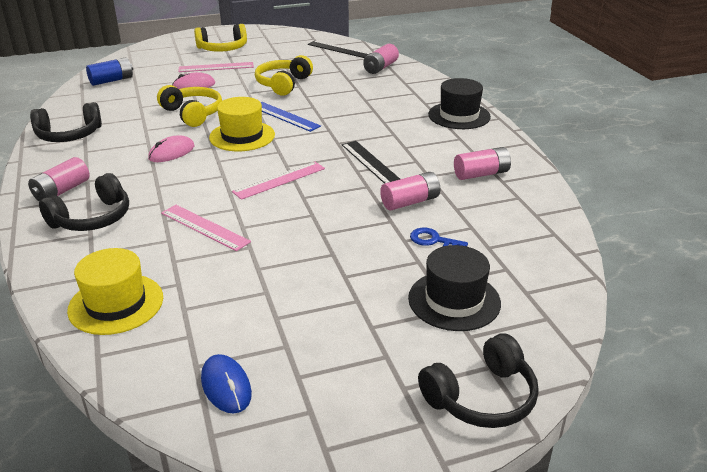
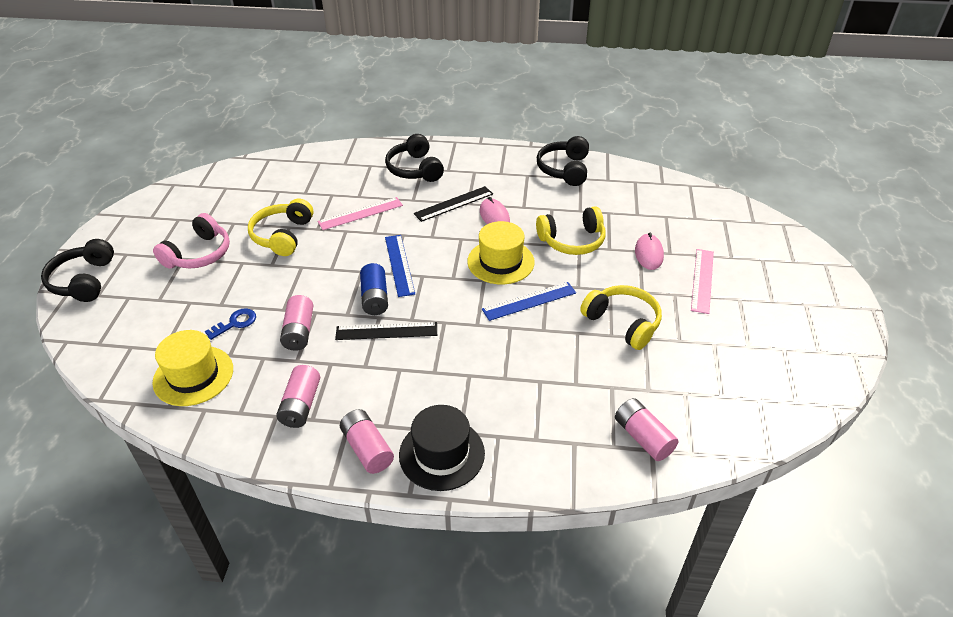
camera: 115 degrees right, 10 degrees up
(62, 191) = (466, 160): pink battery -> pink battery (367, 449)
(112, 80) = (688, 203): blue battery -> blue battery (375, 298)
(116, 304) = (307, 169): yellow hat -> yellow hat (193, 375)
(222, 49) = (771, 298): yellow headphones -> yellow headphones (283, 235)
(226, 386) = (199, 194): blue mouse -> none
(279, 180) = (399, 265): pink ruler -> blue ruler
(339, 49) = (737, 416): black ruler -> black ruler (453, 203)
(355, 317) = (199, 254): none -> pink headphones
(454, 300) = (164, 304): black hat -> none

